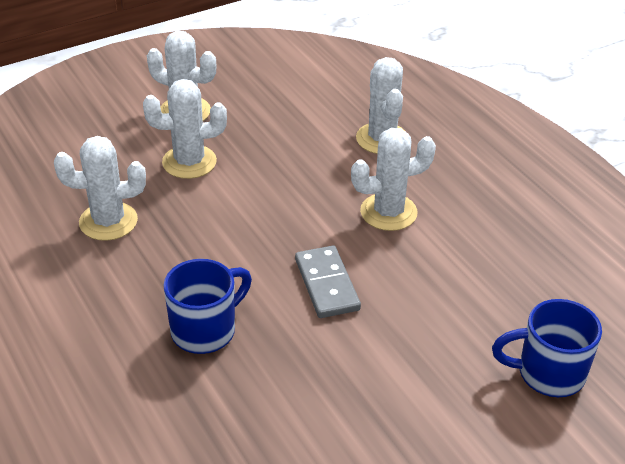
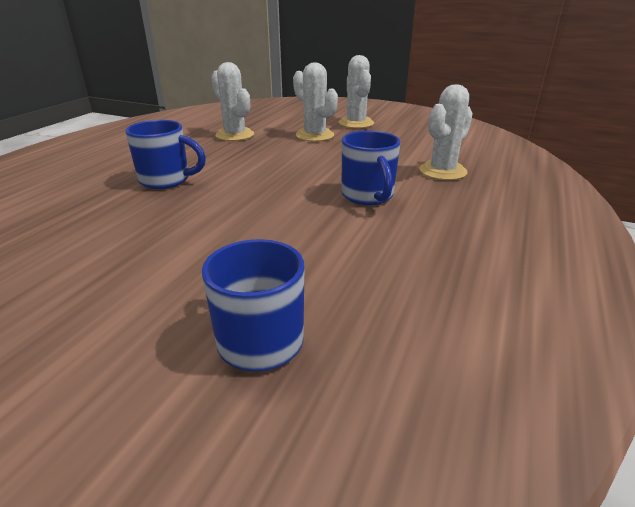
camera: 55 degrees right, 10 degrees down
(326, 284) = (256, 200): grey domino -> none
(388, 212) = (368, 196): white cactus -> blue mug

